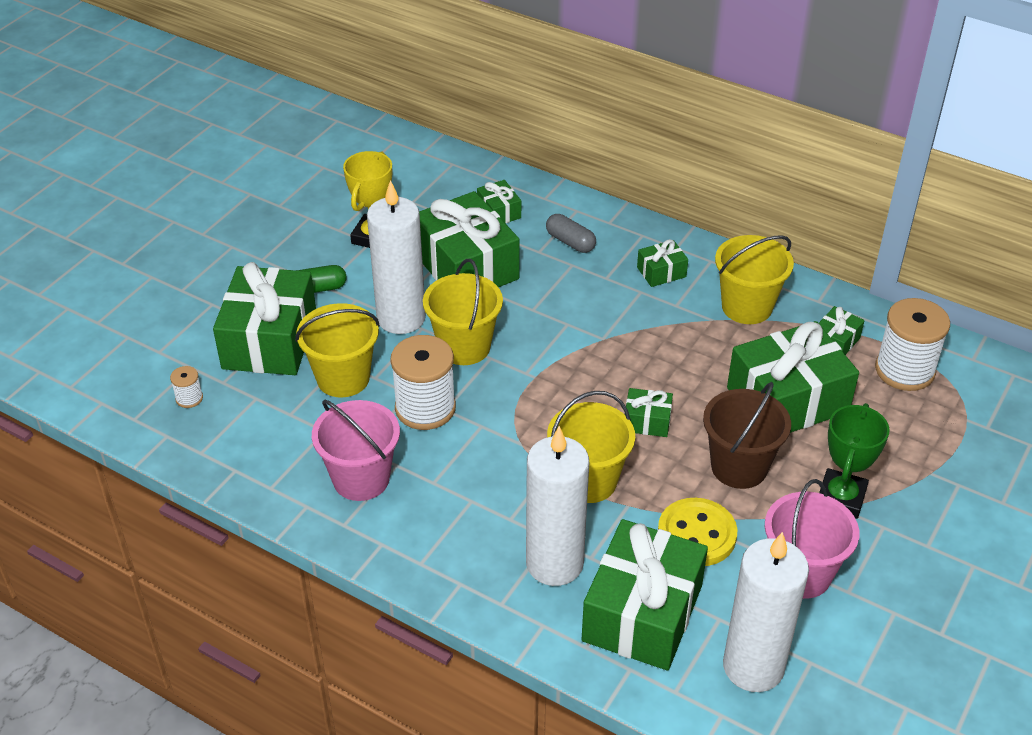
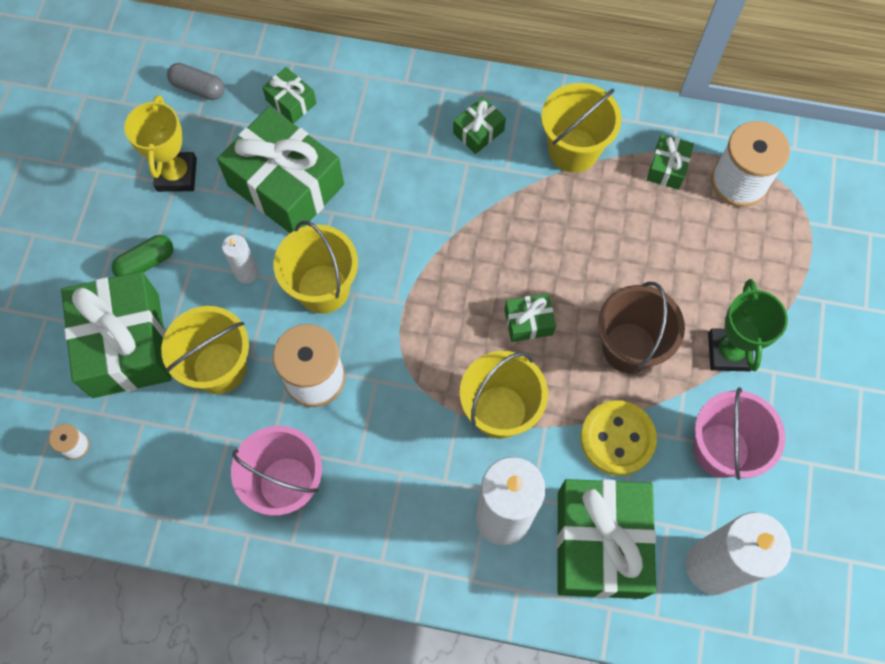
camera: 20 degrees left, 25 degrees up
(401, 318) = (246, 273): white candle -> white candle, size x0.47
(570, 242) = (377, 120): grey capsule -> grey capsule (198, 88)
(787, 400) = (646, 253): green gift -> none

